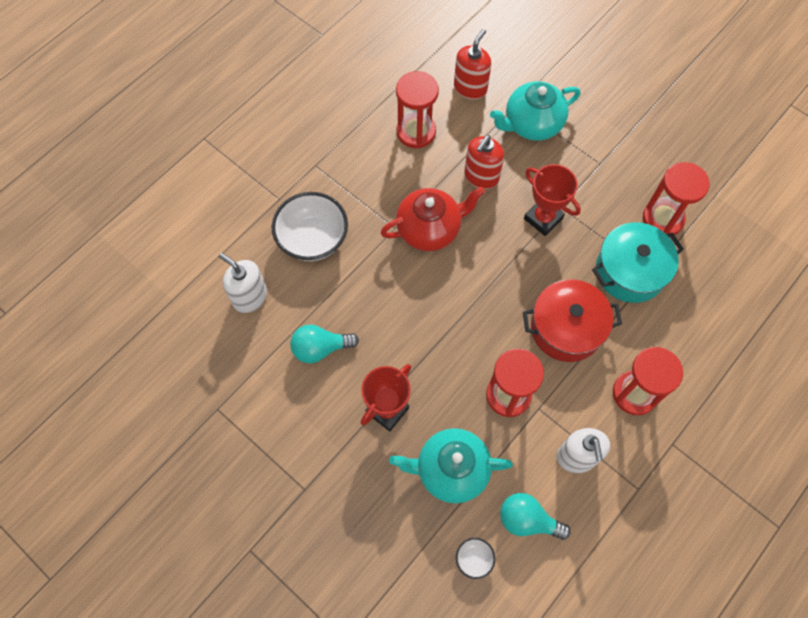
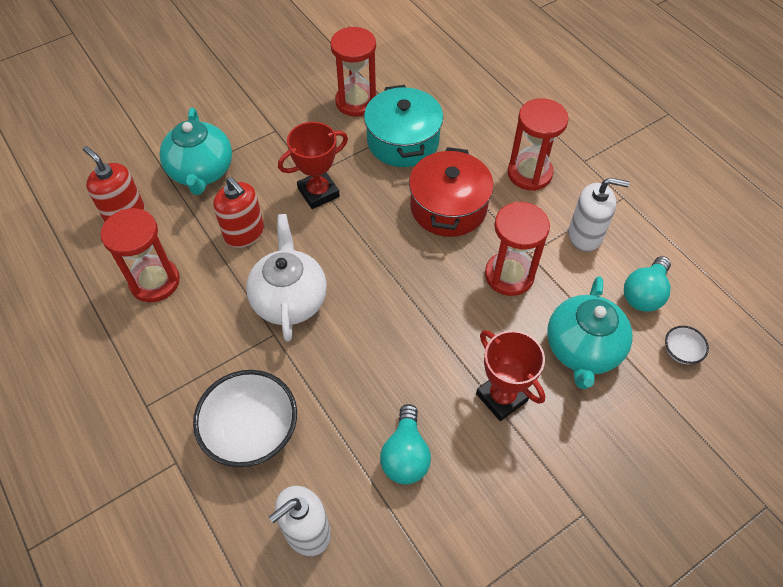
camera: 75 degrees left, 10 degrees down
(429, 229) = (289, 299): red teapot -> white teapot

